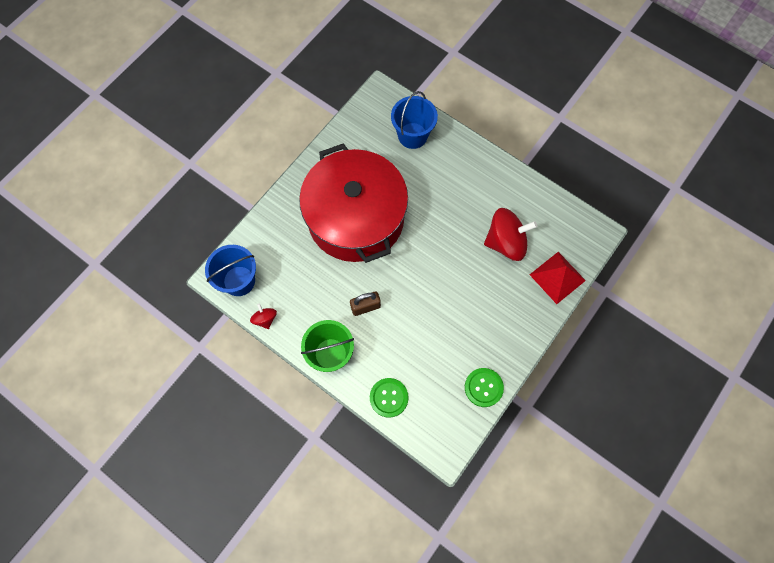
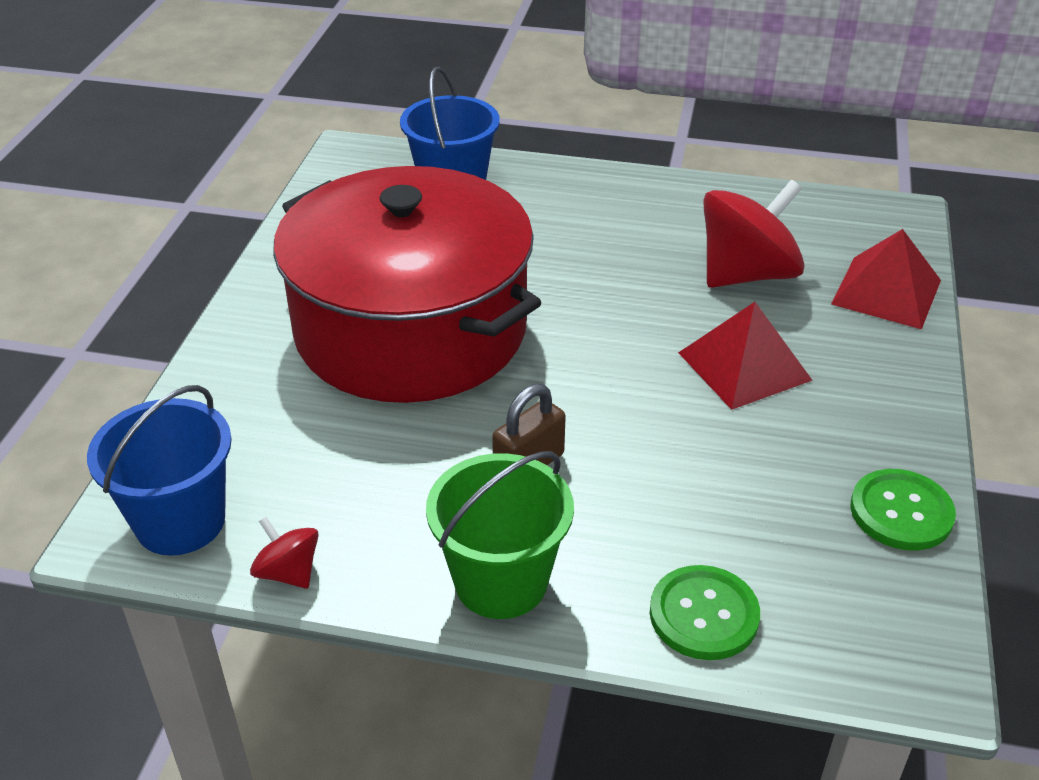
camera: 25 degrees left, 30 degrees down
(472, 293) = (744, 366): none -> red pyramid

